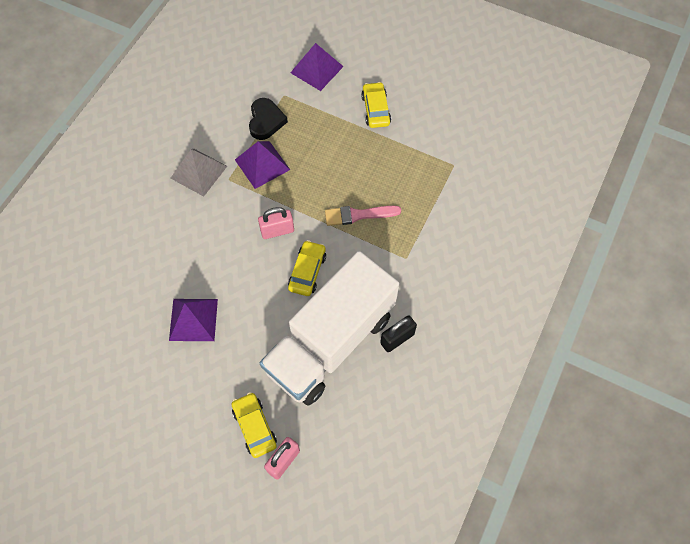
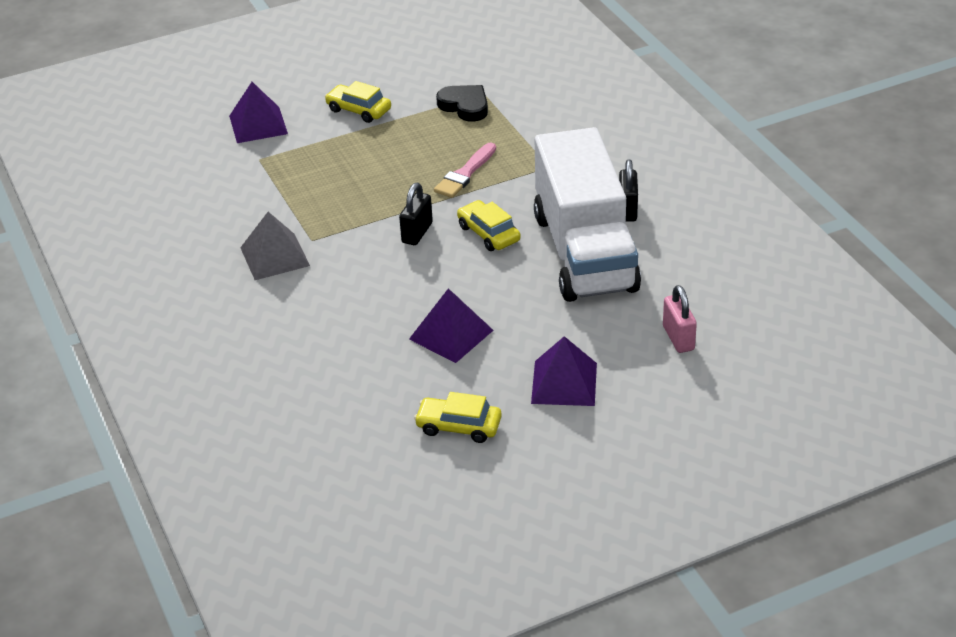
camera: 50 degrees left, 25 degrees down
(254, 426) = (621, 342): yellow car -> yellow car (459, 426)
(262, 164) = (324, 209): purple pyramid -> purple pyramid (564, 383)
(266, 121) = (274, 184): black heart -> black heart (465, 106)
(277, 231) = (417, 233): pink padlock -> black padlock

